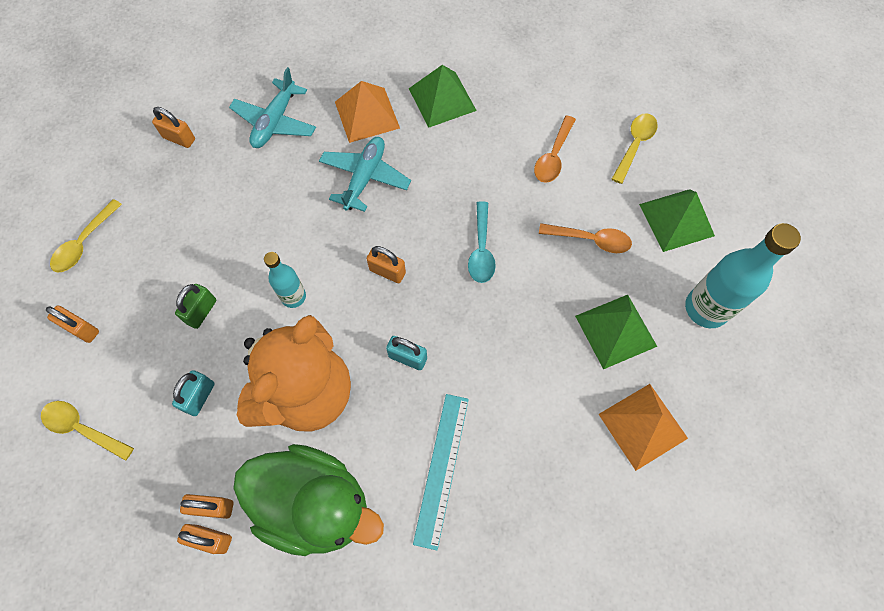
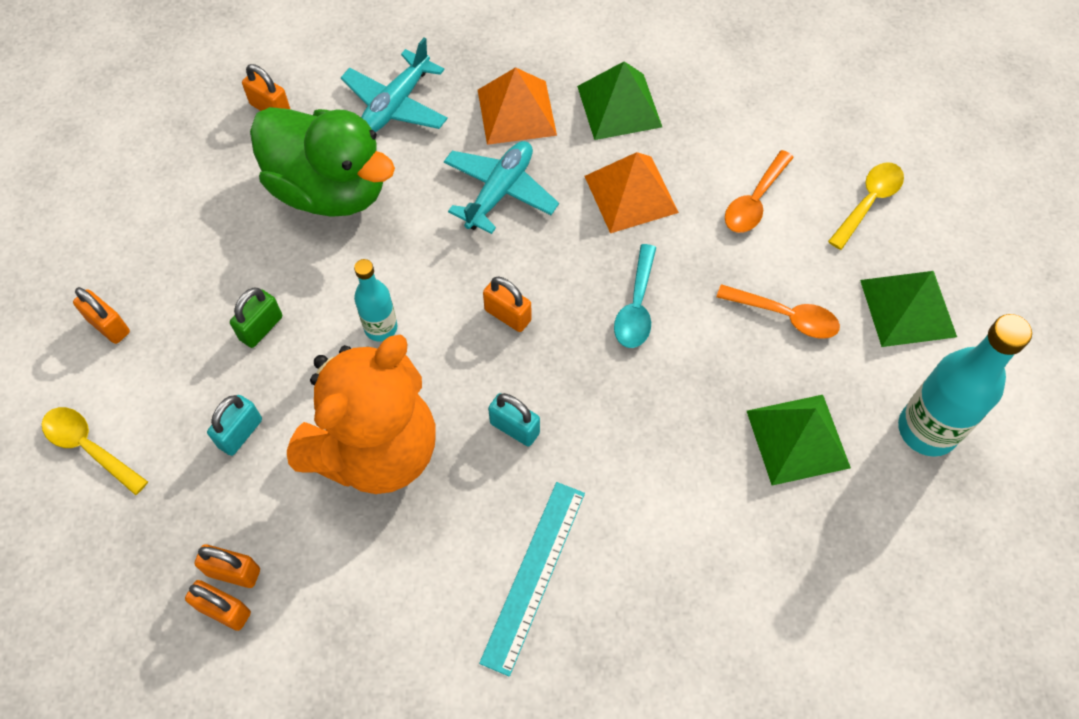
camera: 10 degrees right, 5 degrees down
(84, 243) = (130, 220): yellow spoon -> none
(315, 504) = (362, 590): green duck -> green duck (330, 189)
(642, 426) = (811, 567): orange pyramid -> orange pyramid (631, 194)

